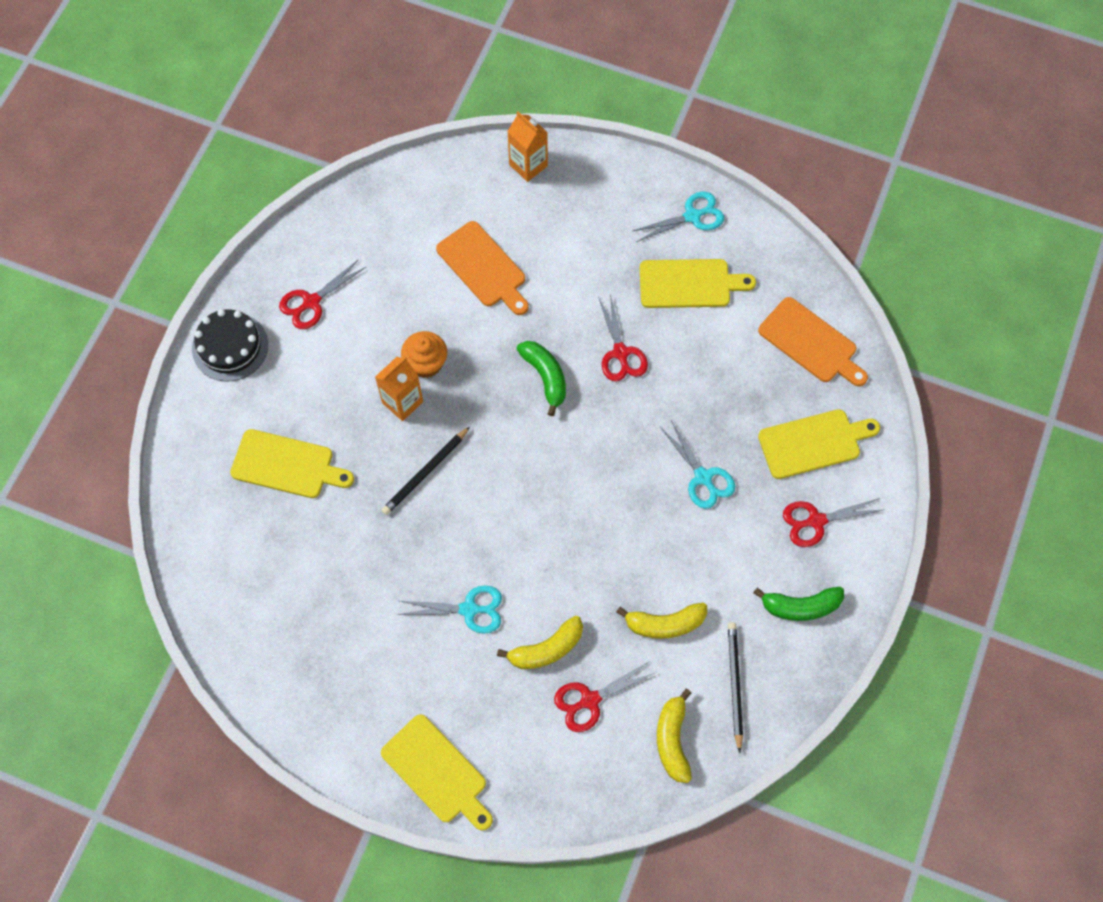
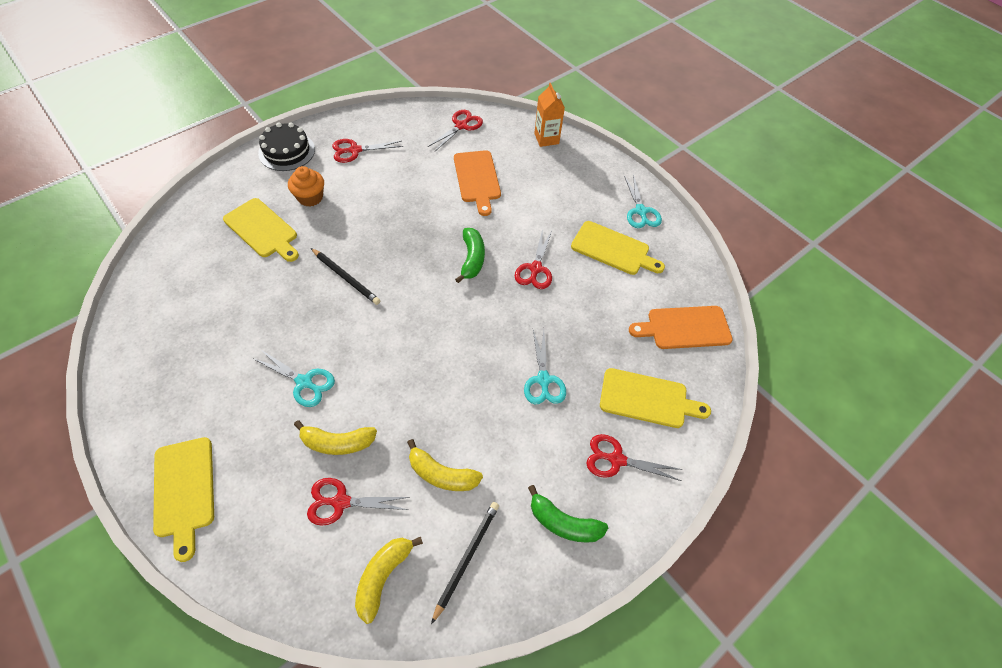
camera: 25 degrees right, 10 degrees down
(402, 402) = (365, 229): orange carton -> none
(414, 198) = (461, 126): none -> red scissors
(425, 473) = (346, 278): black pencil -> black pencil turned 120 degrees counterclockwise
(426, 363) = (398, 214): orange cupcake -> orange cupcake (310, 197)
(692, 216) = (640, 211): turquoise scissors -> turquoise scissors turned 75 degrees clockwise
(811, 343) = (685, 328): orange cutting board -> orange cutting board turned 105 degrees clockwise

